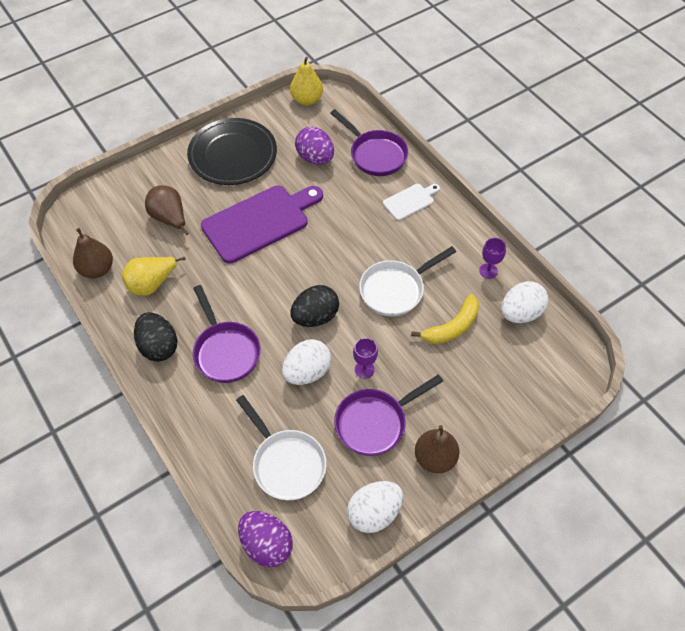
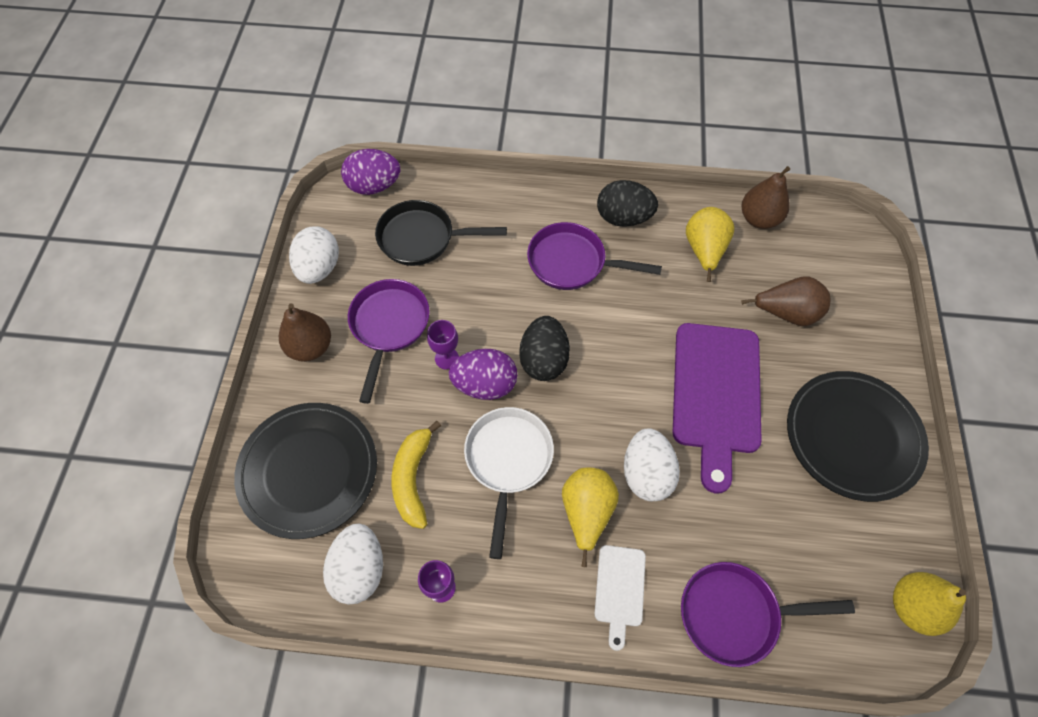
camera: 130 degrees right, 5 degrees up
(286, 463) = (422, 238): white pan -> black pan
(307, 372) = (490, 310): white egg -> white egg (646, 473)
(315, 158) = (781, 530): purple egg -> purple egg (485, 384)
(386, 237) = (586, 512): none -> yellow pear
(504, 384) = (308, 471): none -> black plate

